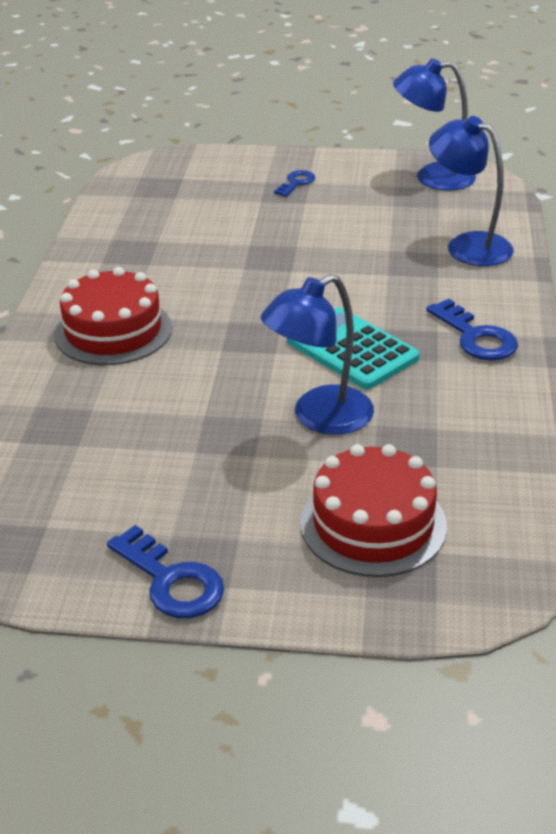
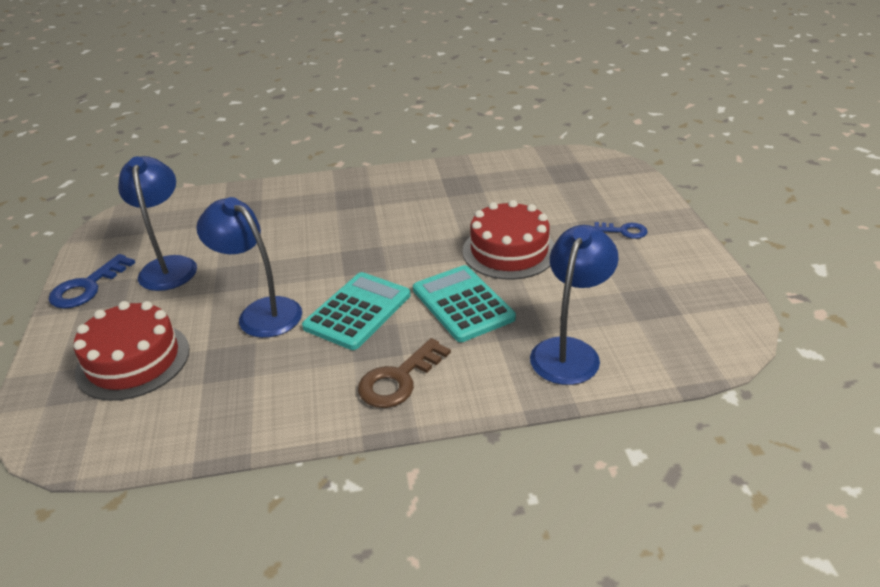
camera: 75 degrees right, 0 degrees up
(113, 331) = (352, 204): red cake -> red cake (509, 251)
(371, 286) = (462, 304): none -> turquoise calculator
(432, 177) = (701, 306): blue lamp -> blue lamp (169, 266)
(476, 337) = (399, 379): blue key -> brown key

